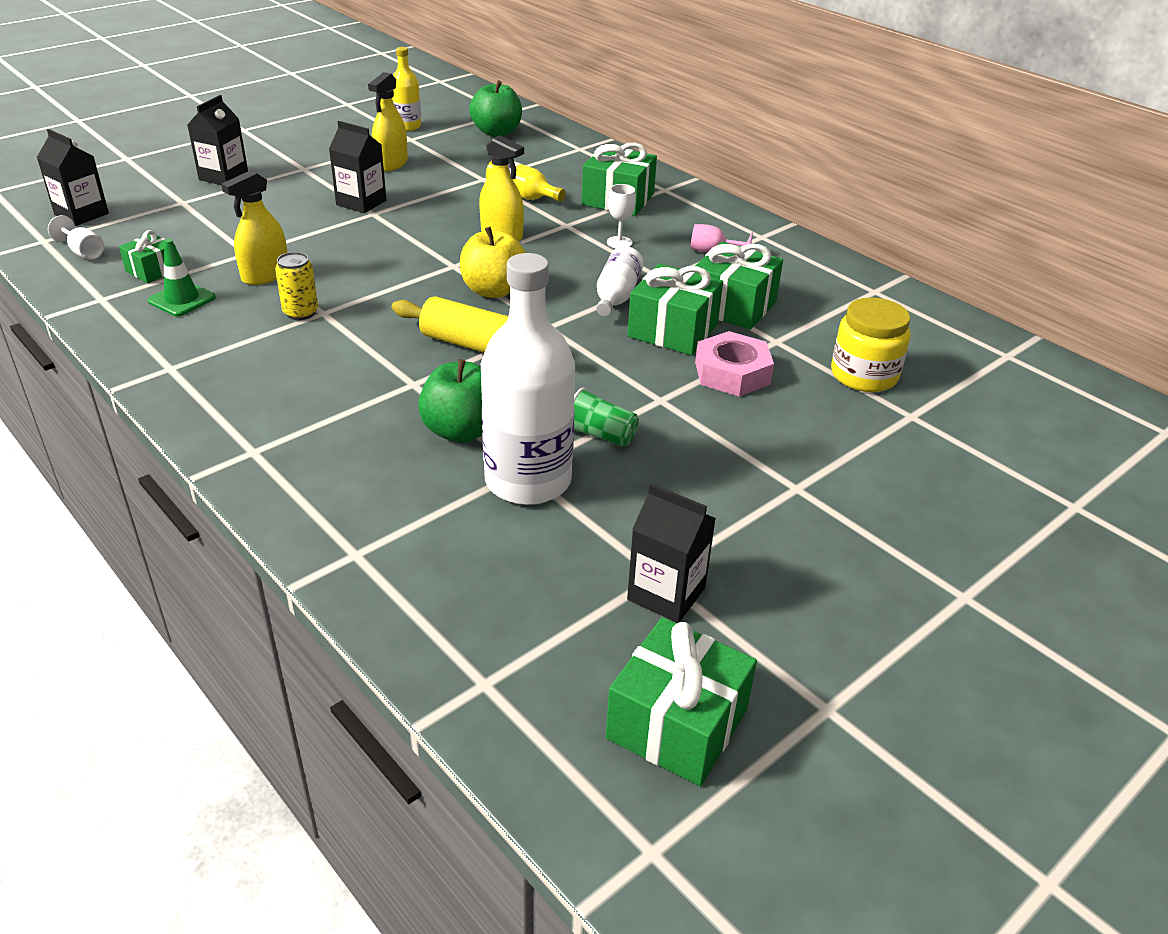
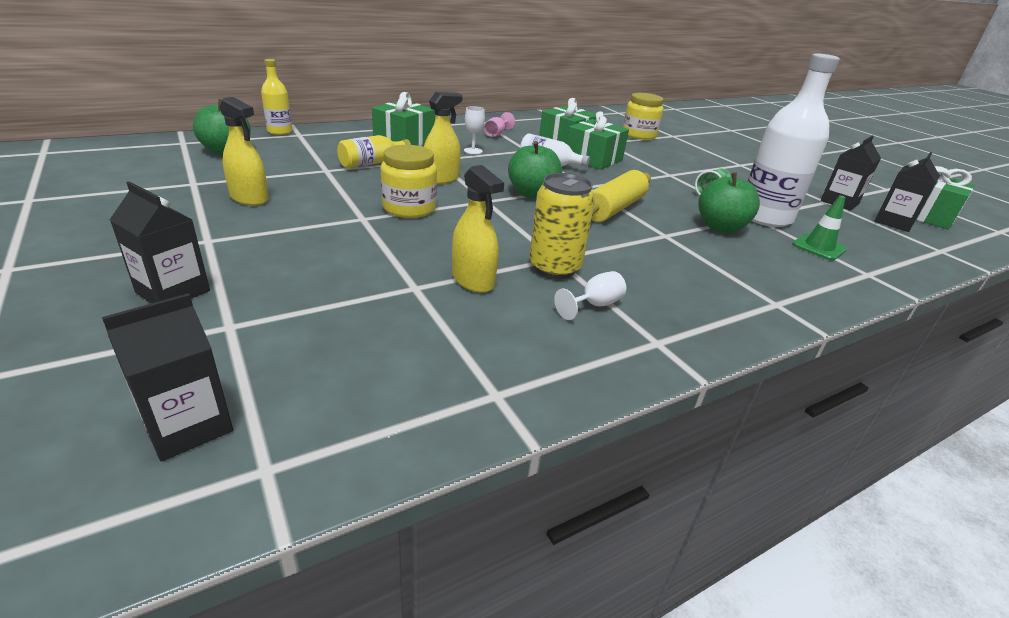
camera: 80 degrees left, 5 degrees down
(83, 252) = (342, 417): white goblet -> white goblet (594, 305)
(153, 270) = (431, 352): green gift -> none
(182, 299) = (513, 332): green traffic cone -> green traffic cone (819, 247)
(301, 313) = (554, 268): yellow can -> yellow can, size x1.57
(361, 202) = (333, 221): black carton -> black carton (893, 222)
(407, 126) = (156, 180): yellow bottle -> yellow bottle (280, 131)
(408, 229) = (409, 208): none -> yellow jar
(493, 290) = (532, 194): yellow apple -> green apple
(732, 373) = (640, 156): pink nut -> none

